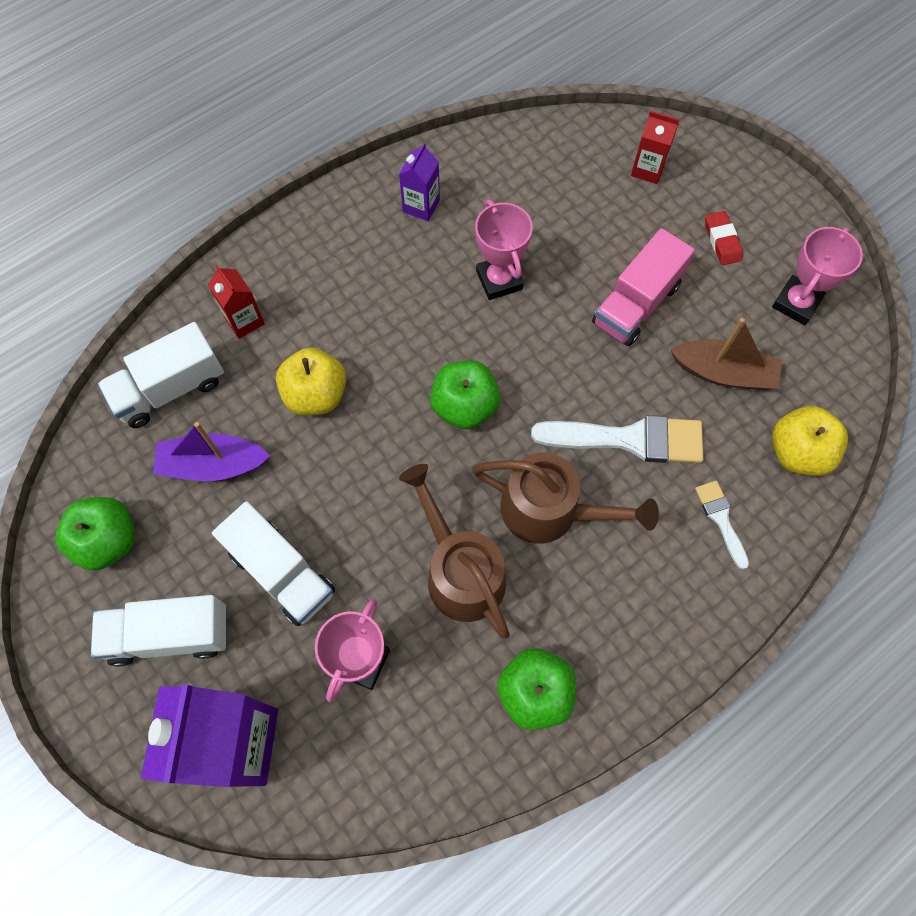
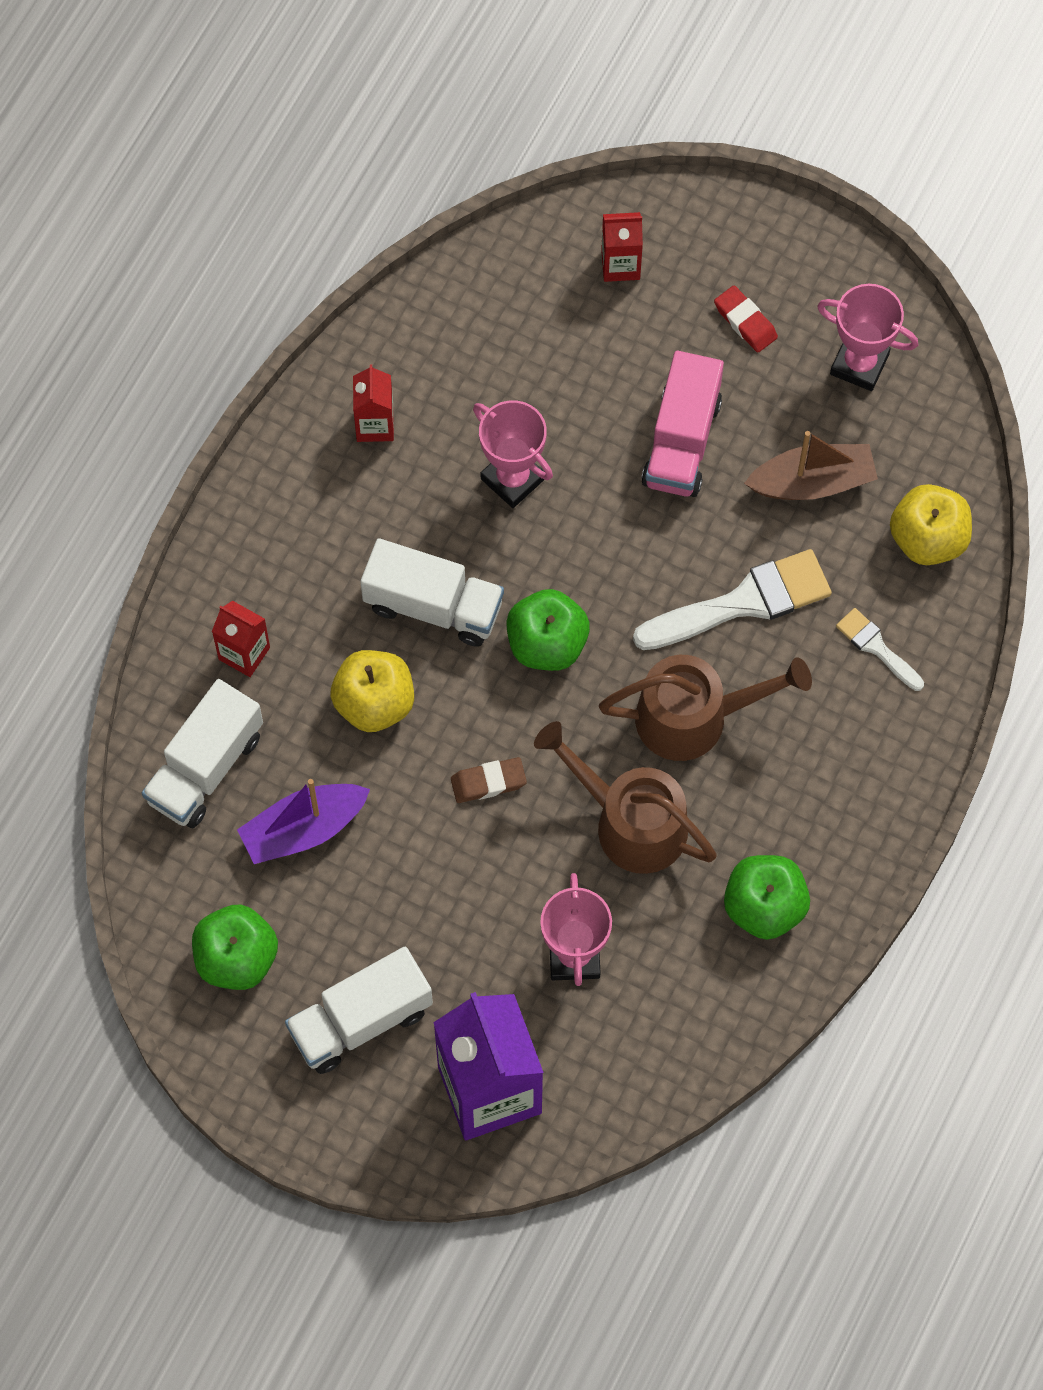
camera: 25 degrees left, 0 degrees up
(281, 572) = (443, 907): white truck -> white truck (433, 606)
(367, 491) = (488, 782): none -> brown eraser
(421, 206) = (375, 425): purple carton -> red carton
(796, 303) = (859, 364): pink trophy -> pink trophy turned 75 degrees counterclockwise

